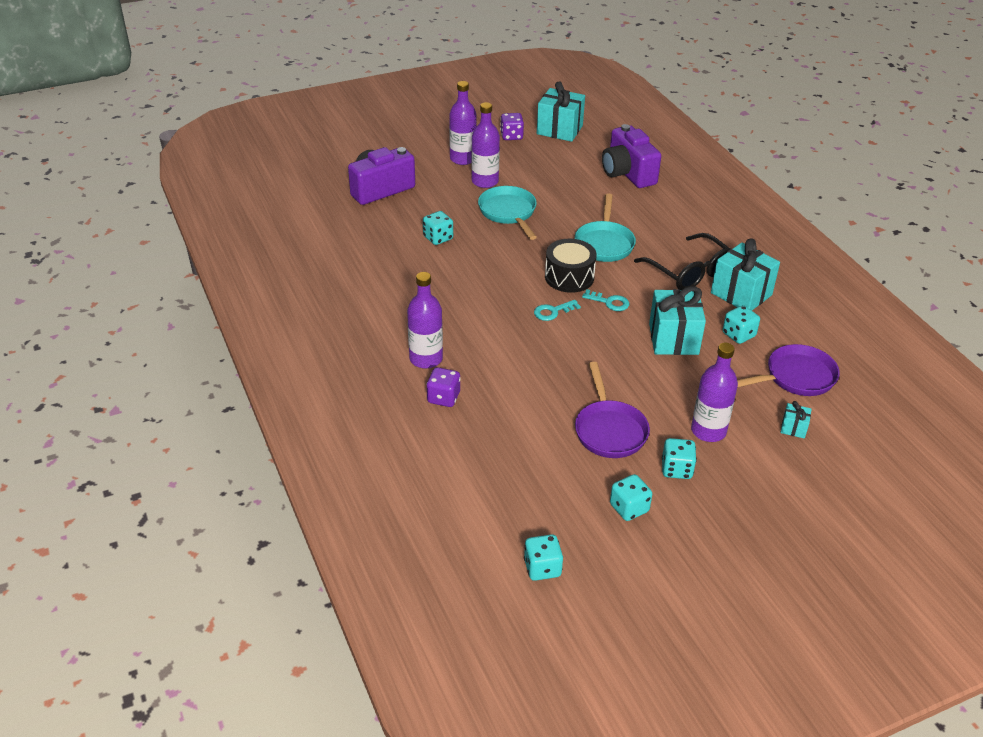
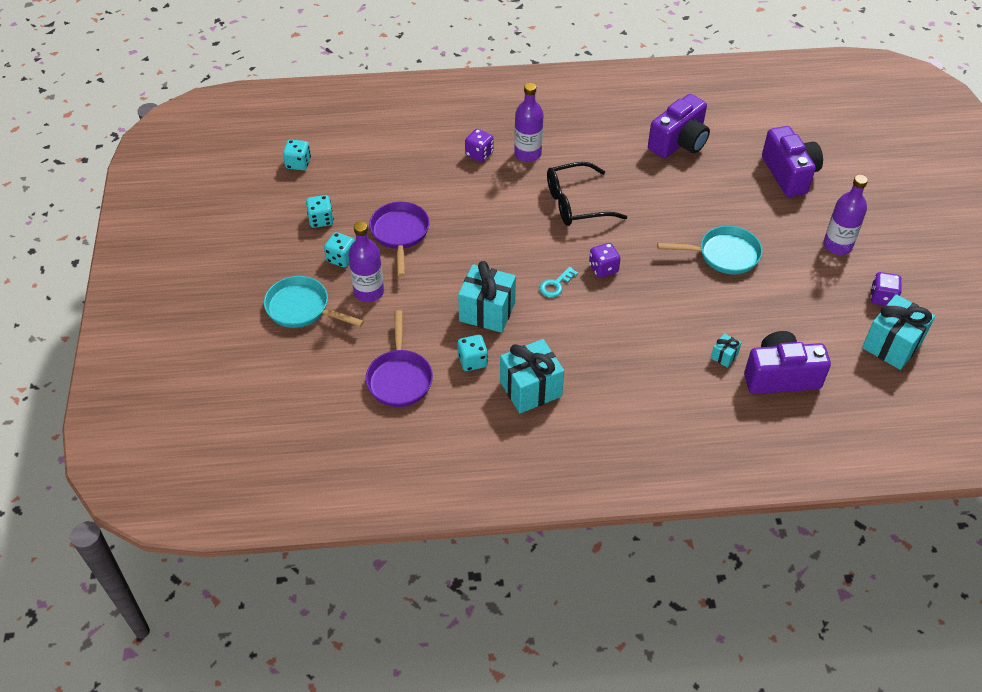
camera: 110 degrees right, 10 degrees up
(360, 257) = (679, 142): none -> purple camera
(438, 238) = (694, 196): turquoise dice -> none
(485, 181) = (787, 251): purple bottle -> none
(553, 311) = (557, 243): turquoise key -> none
(569, 277) = (603, 268): black drum -> purple dice
(604, 243) = (649, 311): turquoise pan -> turquoise pan (302, 308)
(609, 430) = (400, 234): purple pan -> purple pan turned 75 degrees clockwise
(690, 272) = (579, 362): black glasses -> black glasses (576, 203)
(793, 428) = (343, 348): turquoise gift -> turquoise gift (724, 356)

